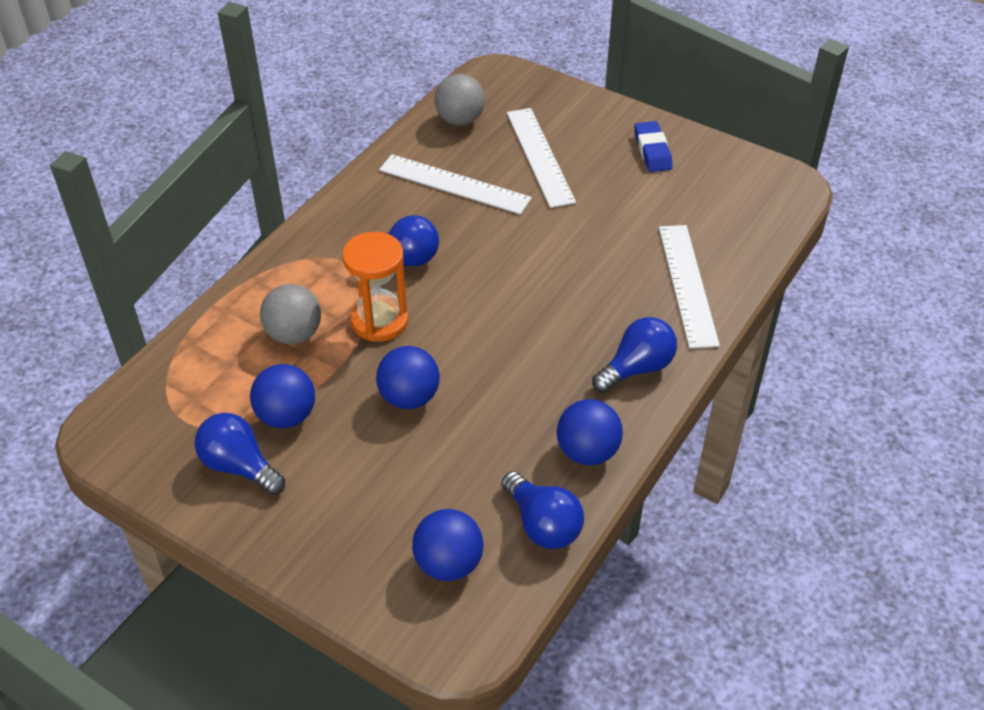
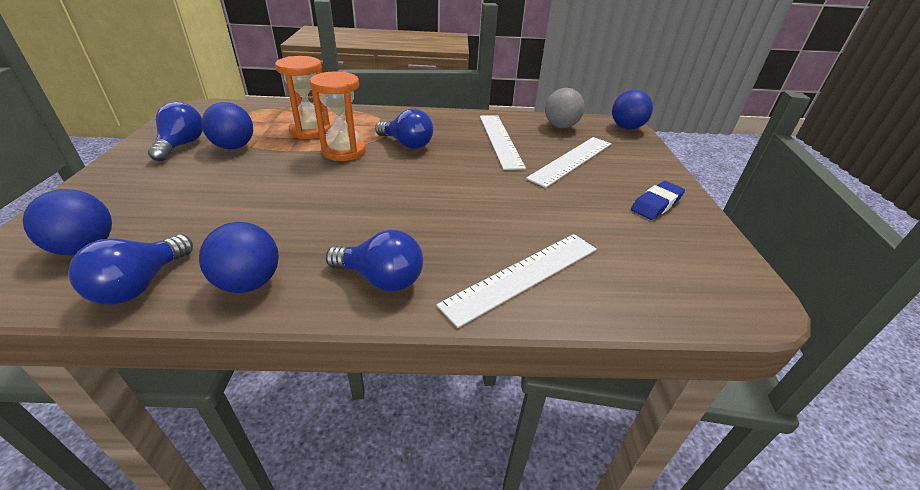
camera: 55 degrees right, 10 degrees down
(294, 334) = (310, 131): grey ball -> orange hourglass
(409, 397) = (274, 181): blue ball -> blue ball (626, 127)

